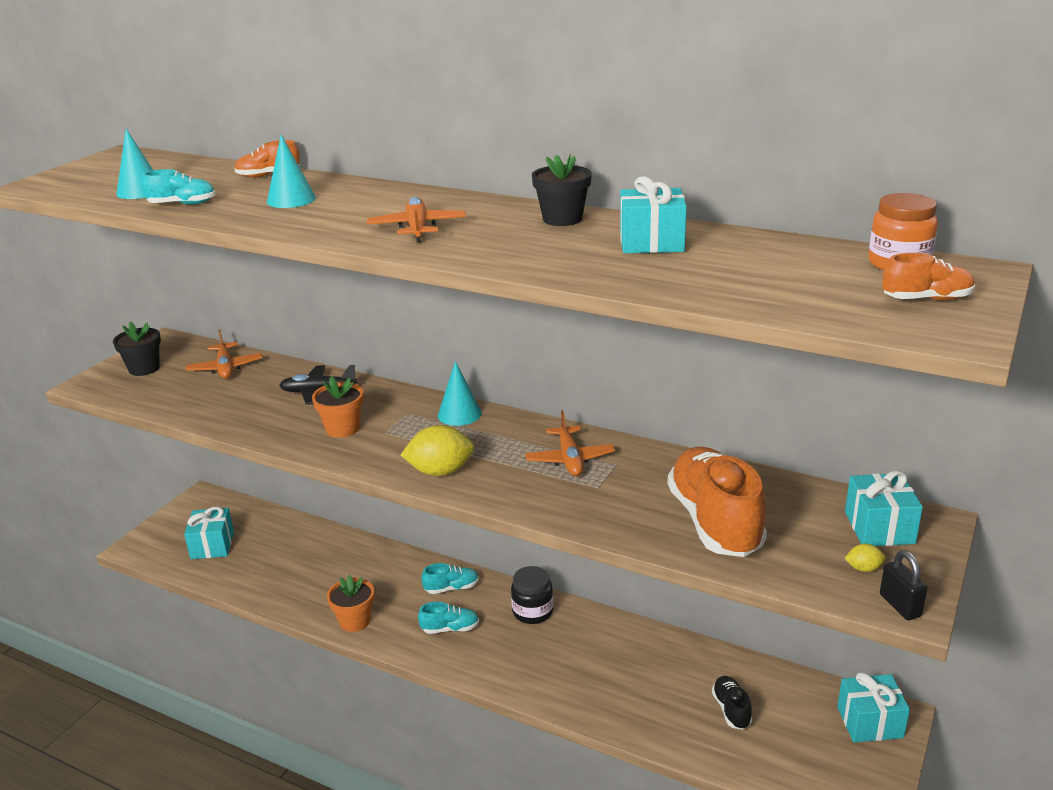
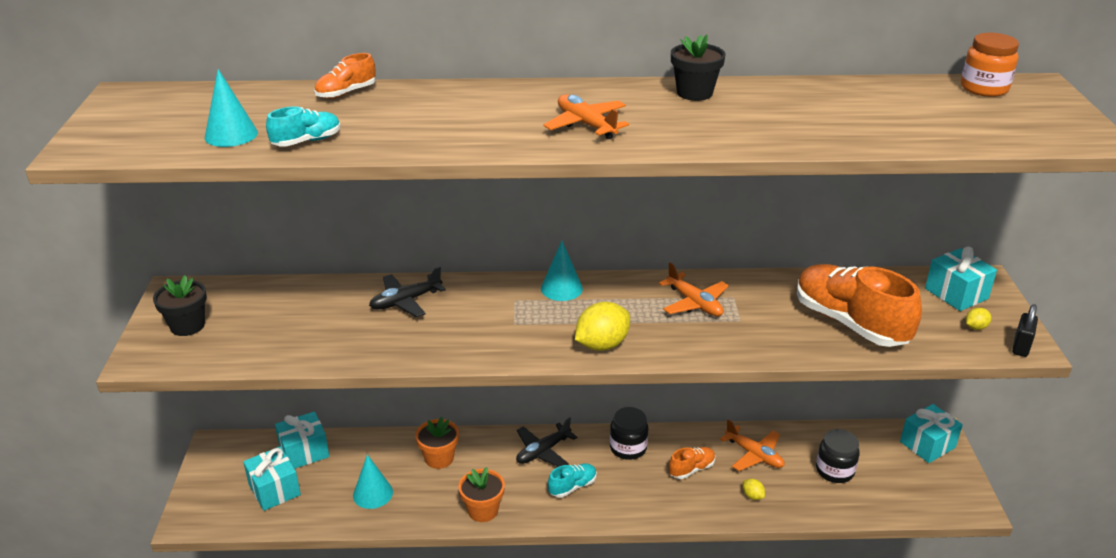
camera: 30 degrees left, 5 degrees up
(225, 368) = (280, 302): orange plane -> orange plane (754, 455)
(291, 199) = (416, 116): turquoise cone -> turquoise cone (373, 493)
(342, 428) = (470, 331): orange flower pot -> orange flower pot (439, 458)
(451, 588) = (543, 451): turquoise shoe -> black plane
(617, 701) = (752, 496): none -> yellow lemon
(651, 242) = (795, 102): turquoise gift -> turquoise gift (304, 452)
(731, 710) = (834, 471): black shoe -> black jar
(900, 605) = (1021, 347): black padlock -> black padlock turned 75 degrees clockwise
(926, 299) = (1039, 114): orange shoe -> orange shoe (691, 469)

